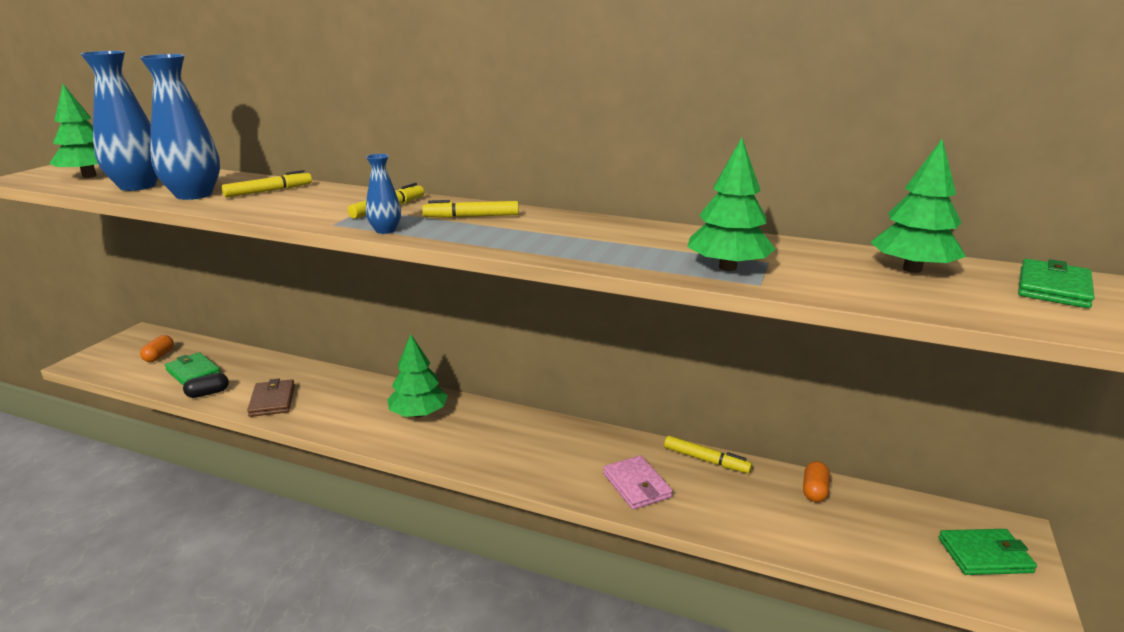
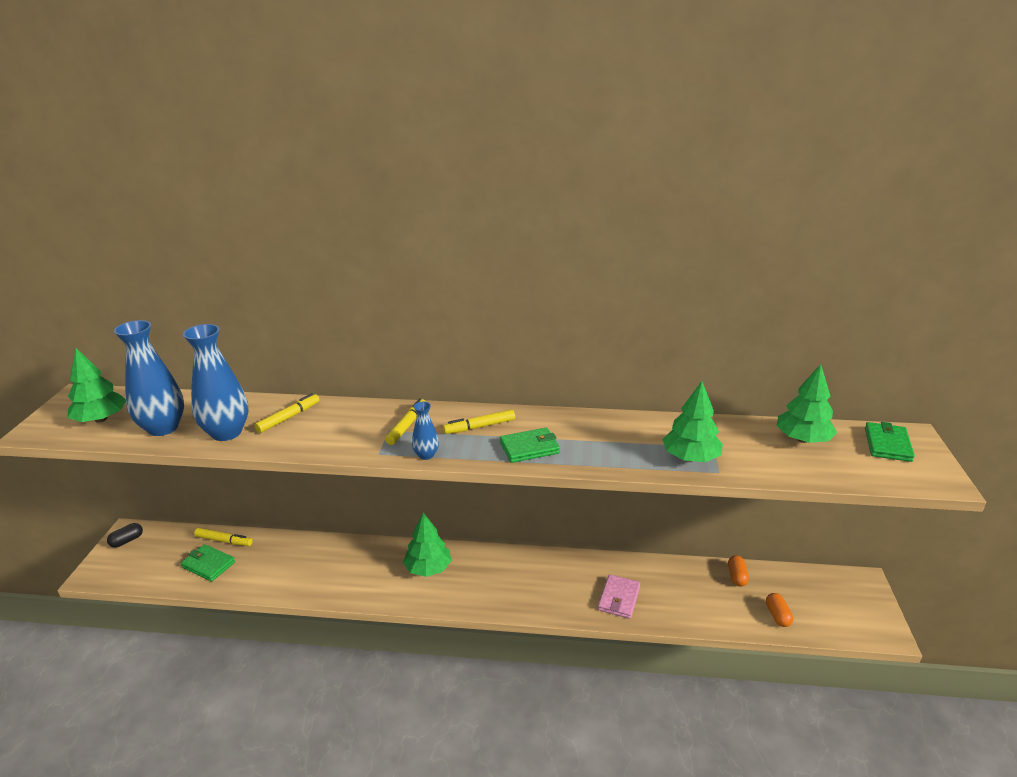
camera: 15 degrees left, 5 degrees up
(159, 356) = (164, 553): orange capsule -> orange capsule (777, 615)
(208, 393) = (237, 584): black capsule -> black capsule (127, 541)
(272, 401) = (299, 580): brown wallet -> none
(636, 485) = (619, 598): pink wallet -> pink wallet turned 60 degrees clockwise
(706, 460) = (657, 566): yellow marker -> yellow marker (224, 541)
(984, 555) = (852, 604): green wallet -> green wallet (529, 448)

